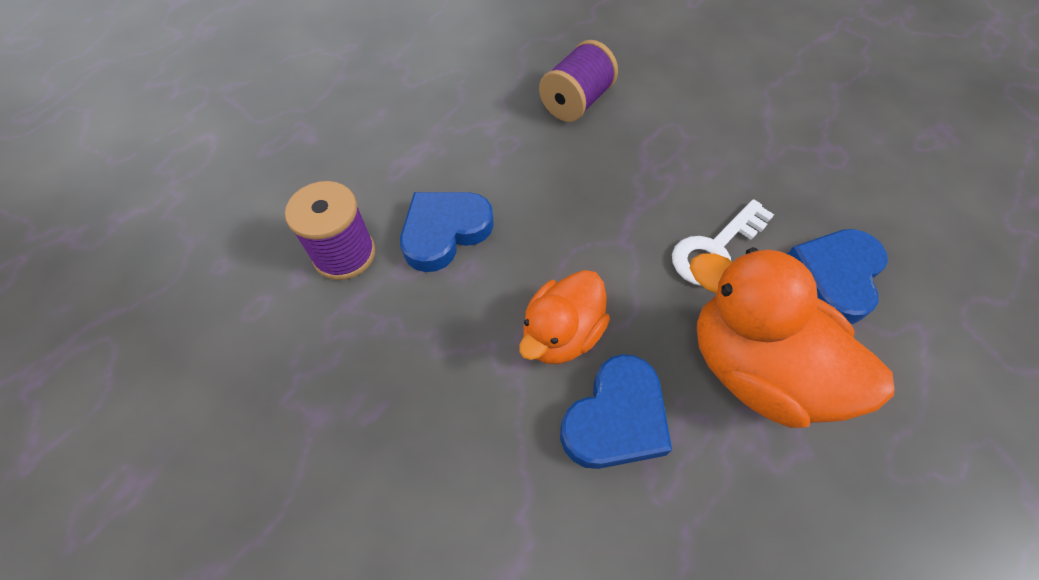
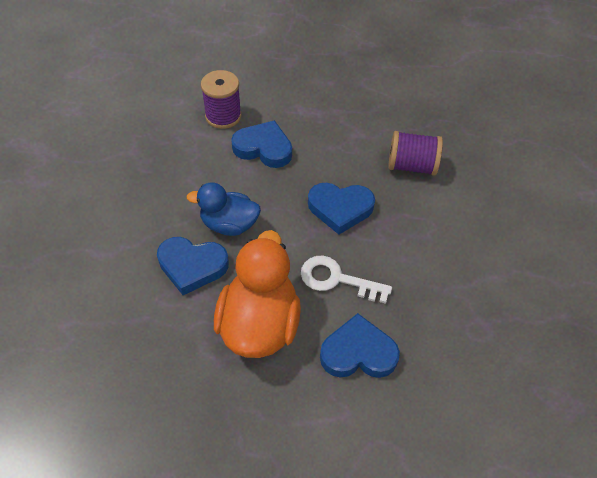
camera: 60 degrees right, 5 degrees down
(561, 334) = (229, 224): orange duck -> blue duck
(603, 196) = (340, 209): none -> blue heart

